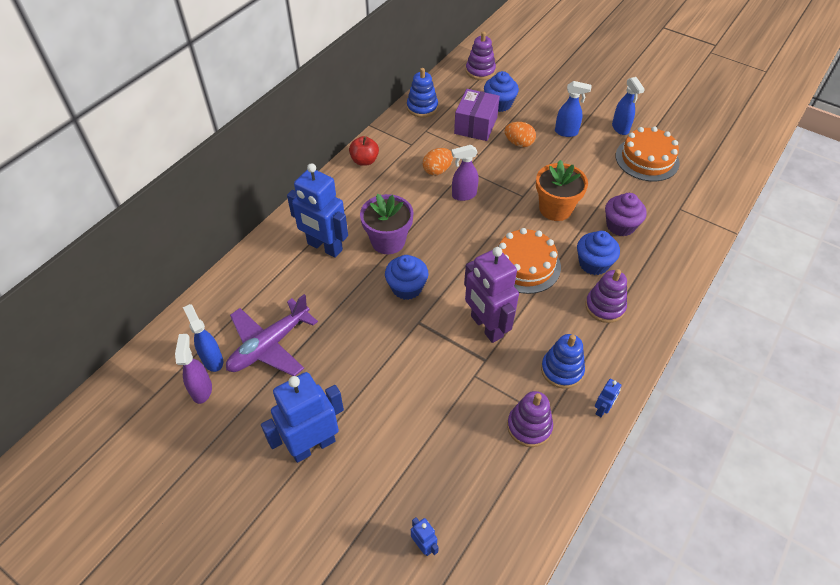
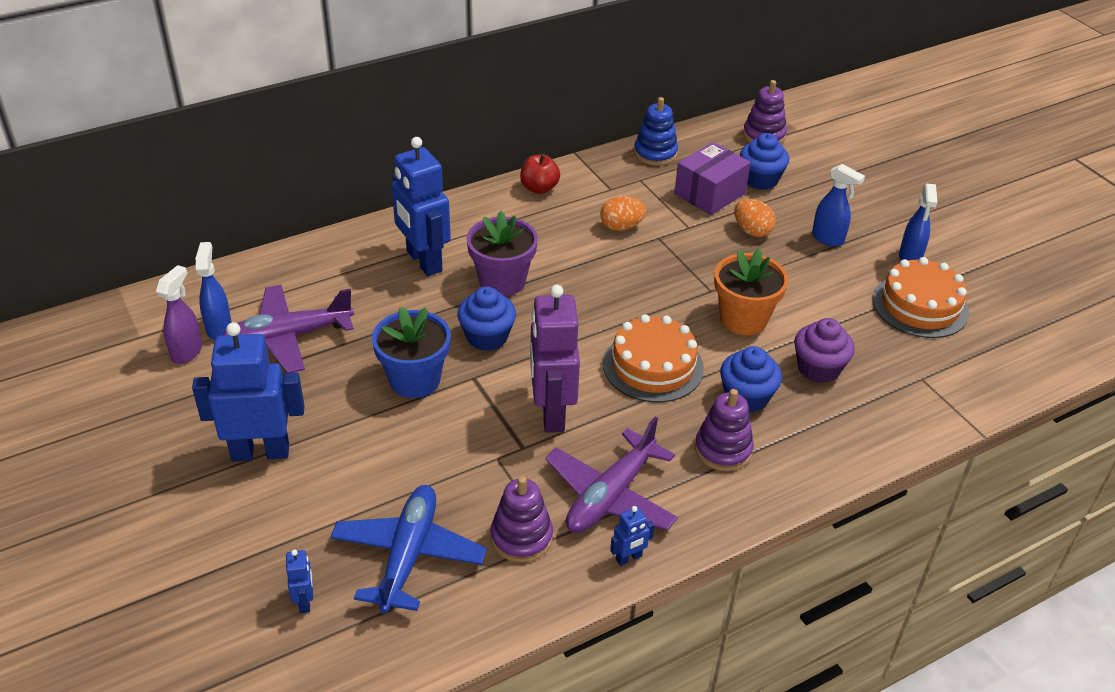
camera: 25 degrees right, 10 degrees down
(381, 341) = (414, 380): none -> blue flower pot
(463, 195) = (633, 264): purple spray bottle -> none
(468, 475) = (408, 555): none -> blue plane
(562, 370) = (610, 495): blue stacking toy -> purple plane

